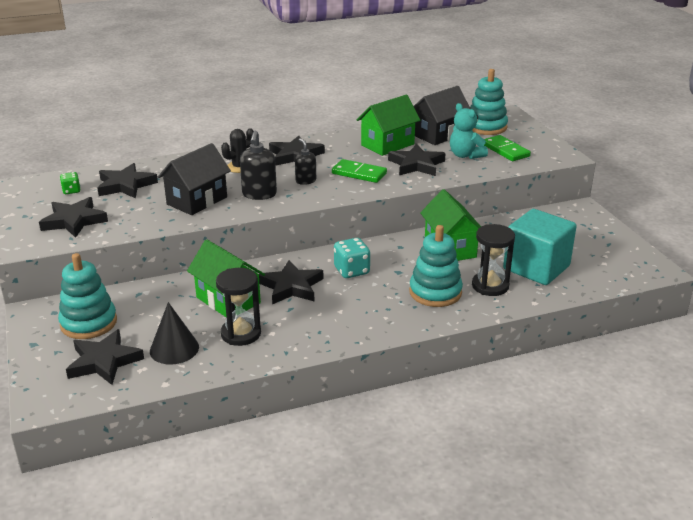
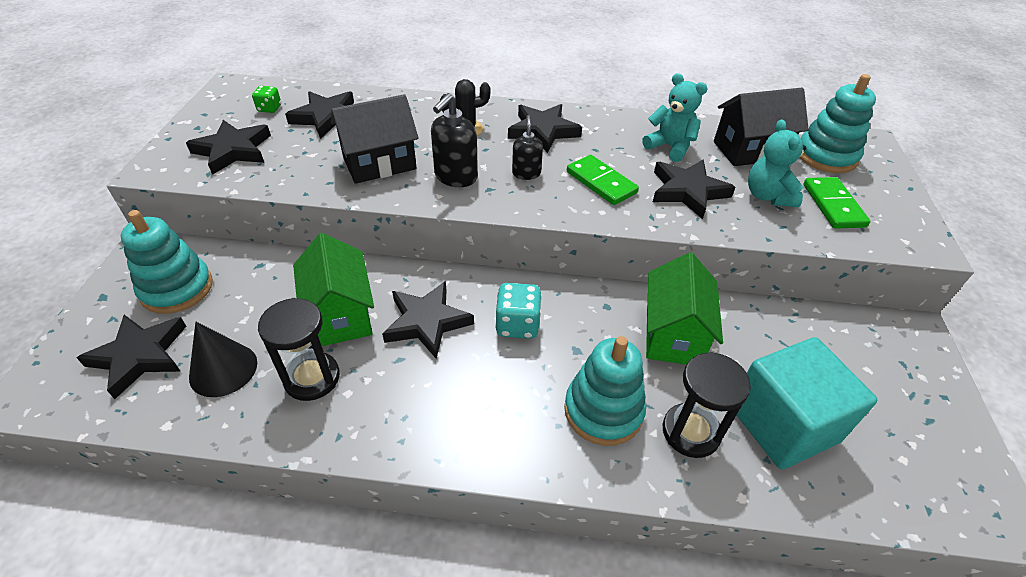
camera: 25 degrees right, 15 degrees up
(387, 144) = (670, 147): green house -> turquoise teddy bear

